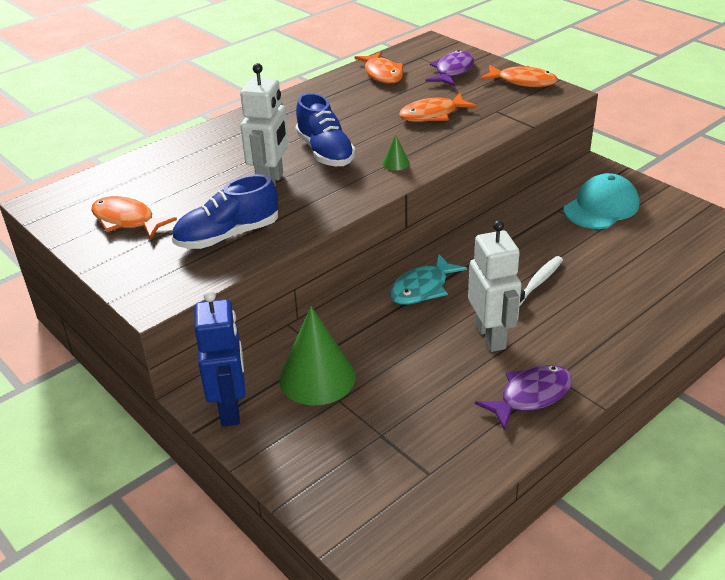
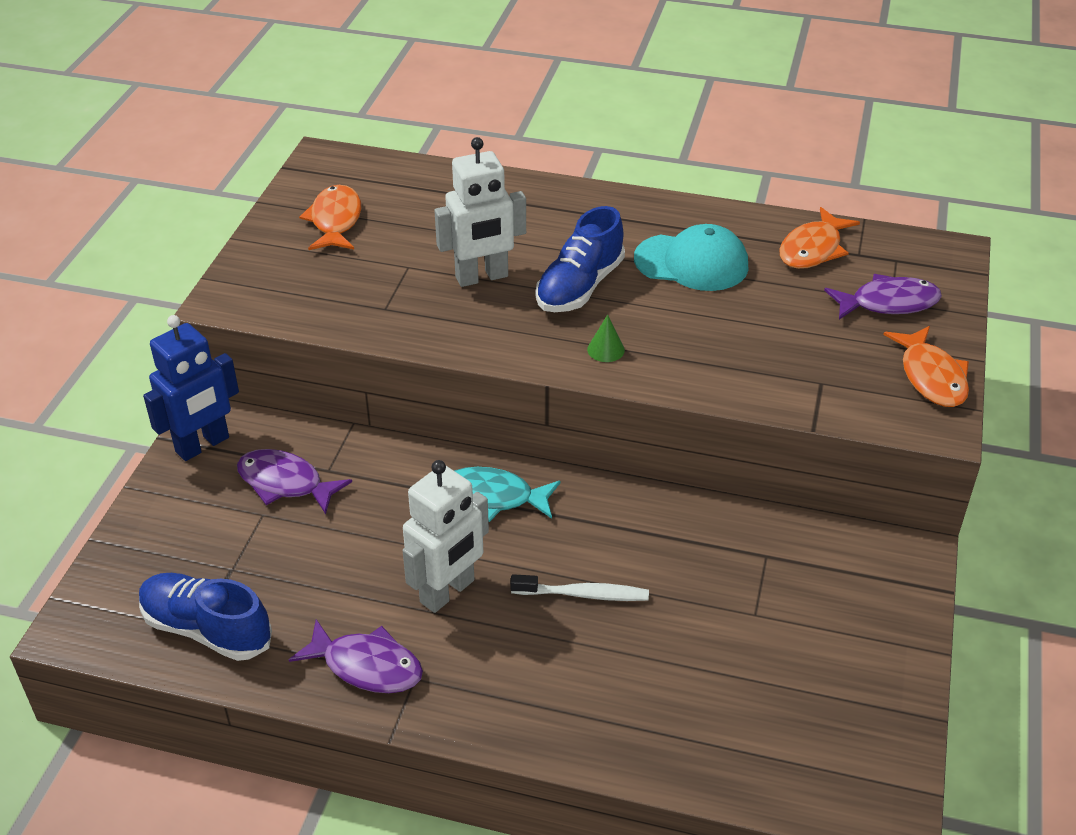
camera: 55 degrees right, 5 degrees up
(228, 236) = (359, 295): blue shoe -> blue shoe (207, 629)
(317, 377) = (285, 483): green cone -> purple fish
(432, 115) = (751, 332): orange fish -> none
(601, 207) = (814, 597): turquoise cap -> turquoise cap (692, 263)

